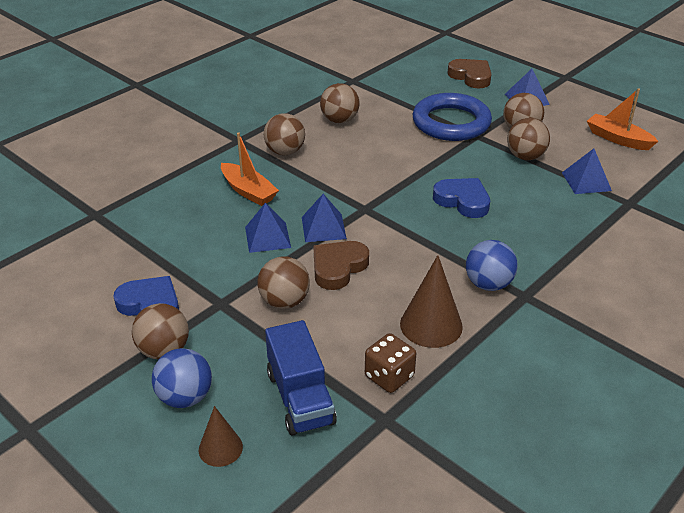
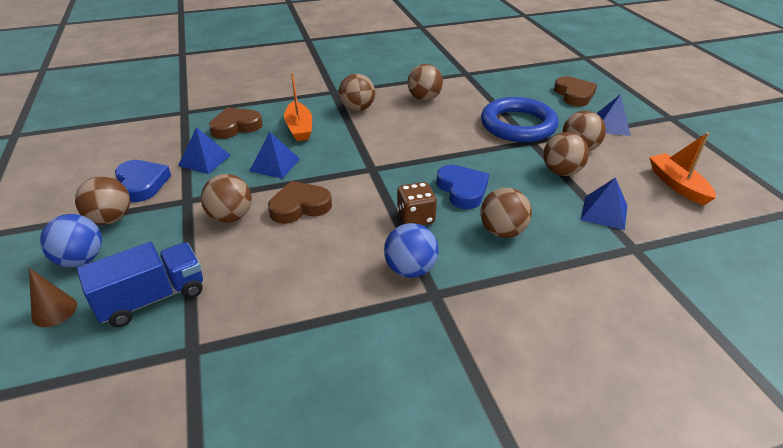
camera: 30 degrees right, 0 degrees up
(178, 212) = (236, 127): none -> brown heart
(300, 398) = (152, 298): blue truck -> blue truck turned 135 degrees counterclockwise
(323, 228) = (323, 172): blue pyramid -> blue pyramid (204, 160)
(389, 376) = (237, 313): brown dice -> brown dice (415, 217)
(431, 325) = (321, 284): brown cone -> none
(527, 225) = (502, 231): none -> brown ball

